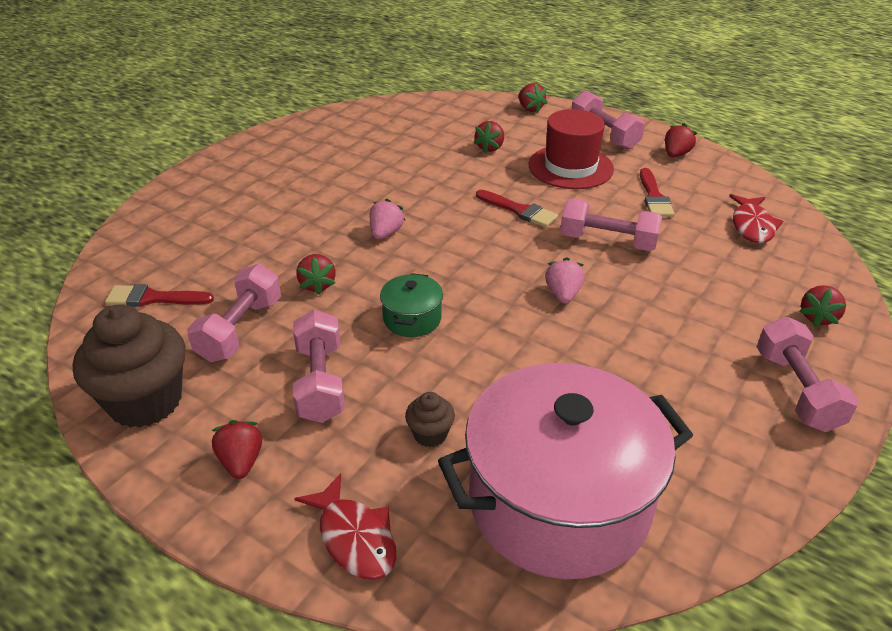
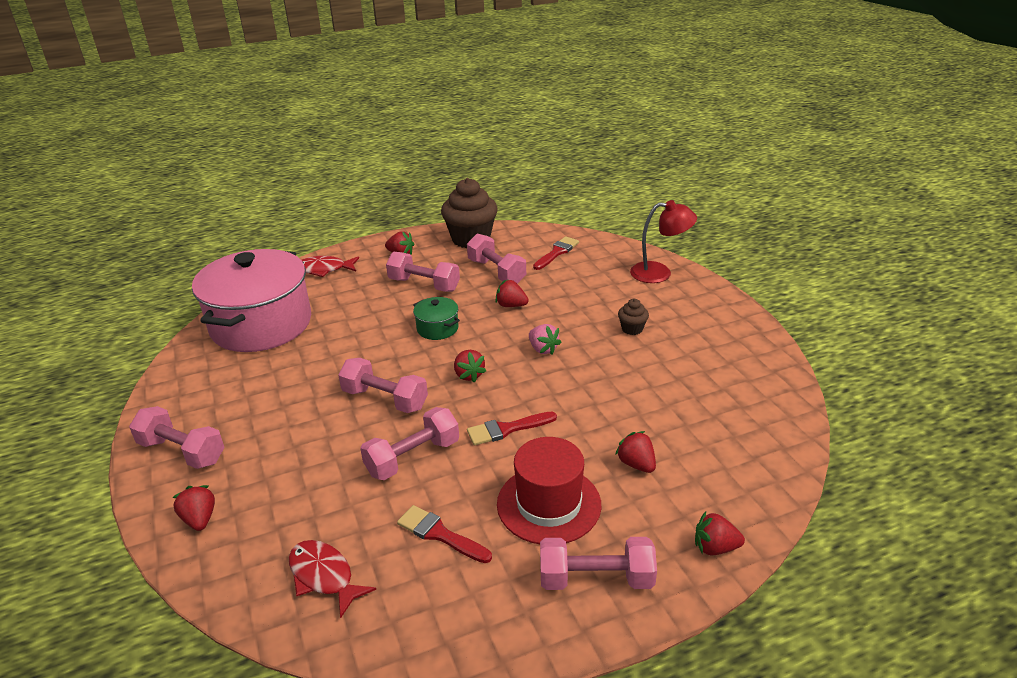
camera: 125 degrees right, 5 degrees down
(172, 210) = (659, 273): none -> red lamp
(430, 434) = (347, 304): brown cupcake -> brown cupcake (632, 329)
(563, 294) = (385, 399): pink strawberry -> pink dumbbell
(676, 154) = (497, 619): red strawberry -> red strawberry (469, 375)

